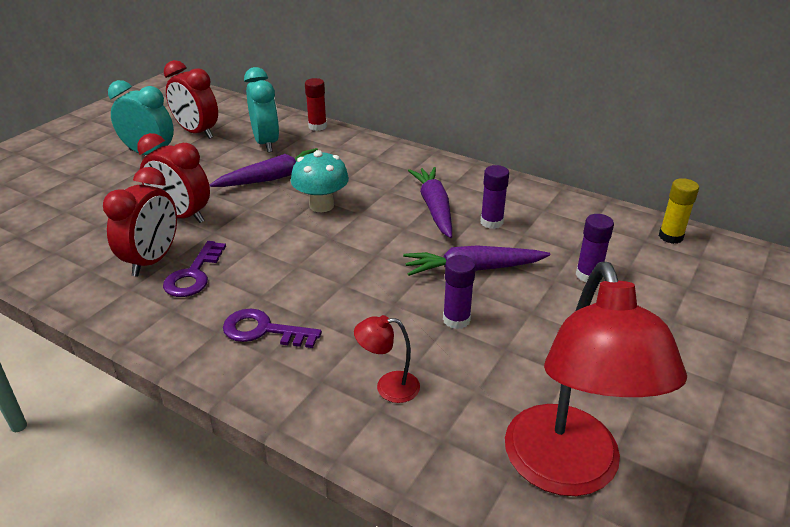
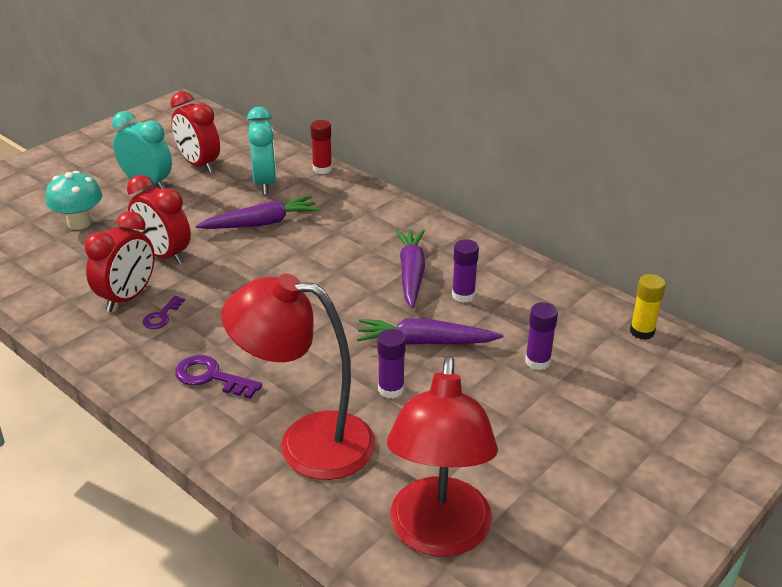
camera: 10 degrees right, 0 degrees up
(194, 275) = (161, 316): purple key -> purple key, size x0.63
(321, 205) = (300, 259): turquoise mushroom -> turquoise mushroom (79, 223)
(388, 387) = (307, 442): red lamp -> red lamp, size x2.39

